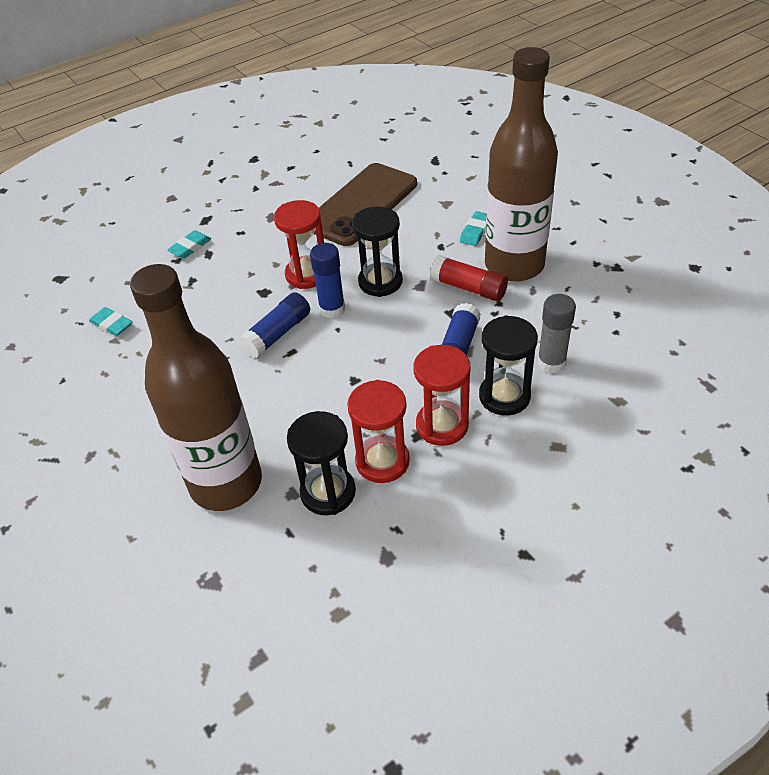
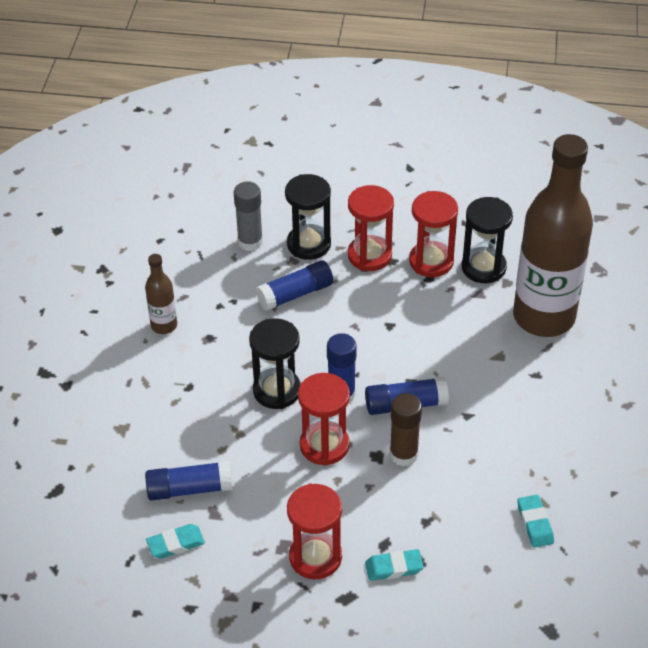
camera: 140 degrees left, 0 degrees up
(245, 223) = (315, 557): none -> red hourglass
(245, 304) = (403, 454): none -> brown glue stick
(362, 205) = (189, 489): brown phone -> blue glue stick
(468, 288) = (222, 333): red glue stick -> none
(475, 231) = (144, 378): turquoise eraser -> turquoise eraser (175, 544)
(514, 265) = (164, 325): brown bottle -> brown bottle, size x0.42

